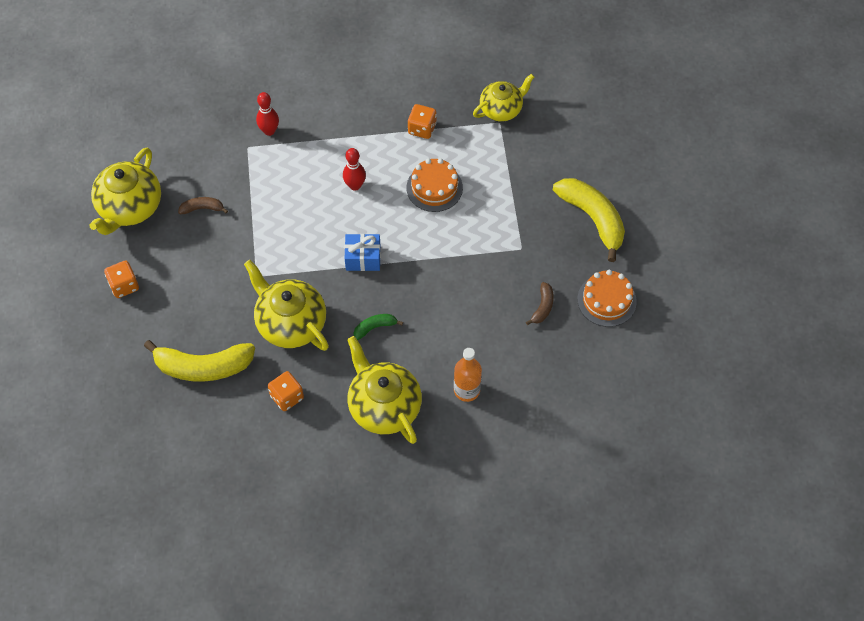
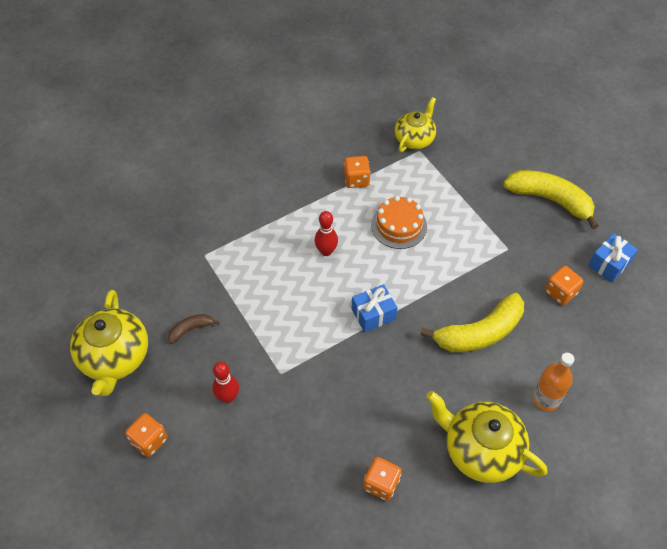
camera: 25 degrees left, 5 degrees down
(203, 367) = (278, 490): yellow banana -> yellow banana (479, 333)
(269, 131) = (217, 233): red bowling pin -> red bowling pin (228, 397)
(290, 323) = (341, 406): yellow teapot -> none
(374, 327) = (424, 375): green banana -> none
(542, 307) = (560, 292): brown banana -> orange dice
(606, 300) = (609, 264): orange cake -> blue gift

